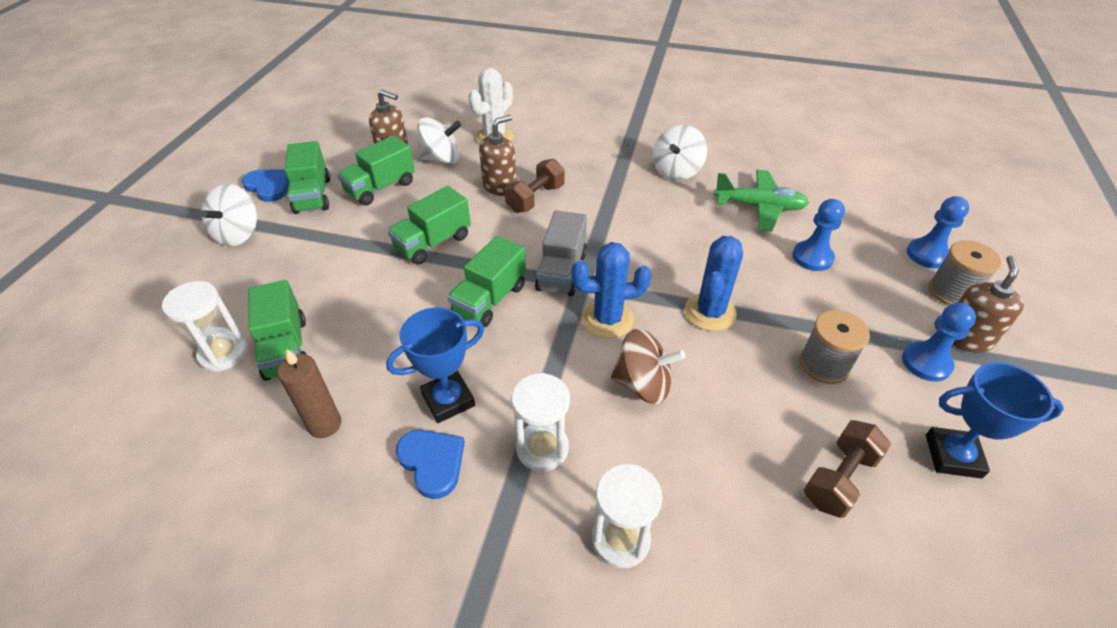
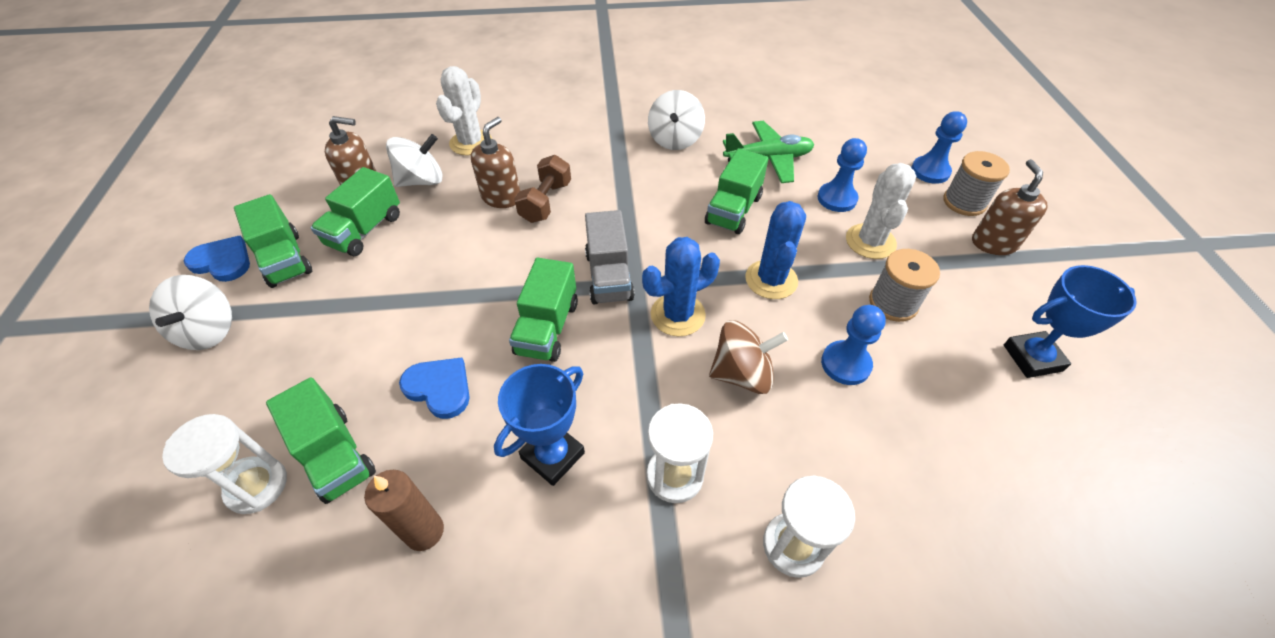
camera: 20 degrees left, 5 degrees up
(432, 462) = (567, 532): blue heart -> blue heart (439, 388)
(433, 243) = (455, 280): green truck -> green truck (733, 210)
(828, 304) = (870, 241): none -> white cactus
(839, 479) = (954, 411): brown dumbbell -> none
(926, 363) = (974, 276): blue pawn -> blue pawn (845, 364)

